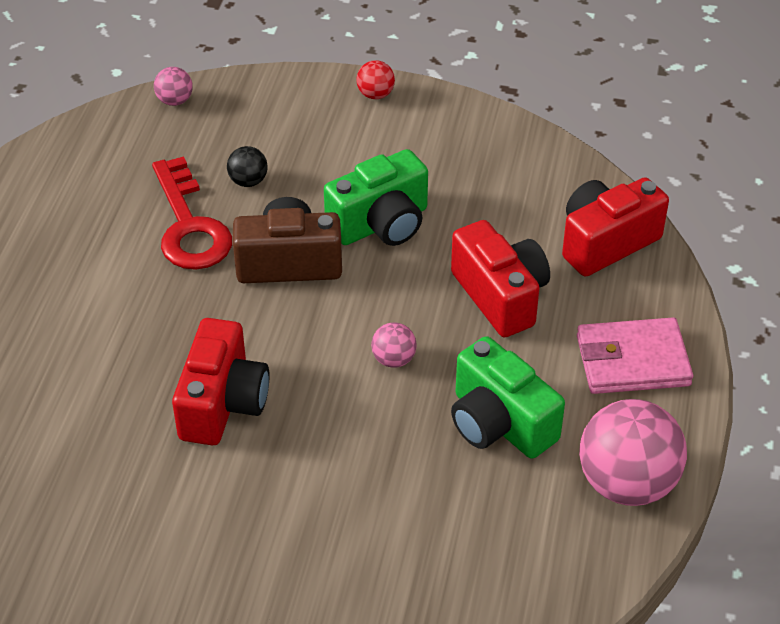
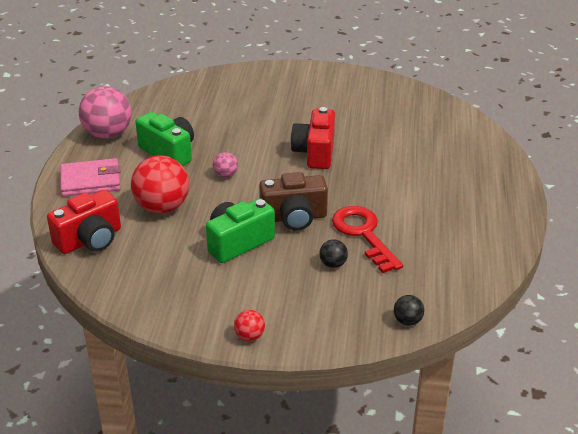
camera: 175 degrees right, 10 degrees down
(175, 101) = (407, 321): pink ball -> black ball
(501, 296) = (162, 207): red camera -> red ball

